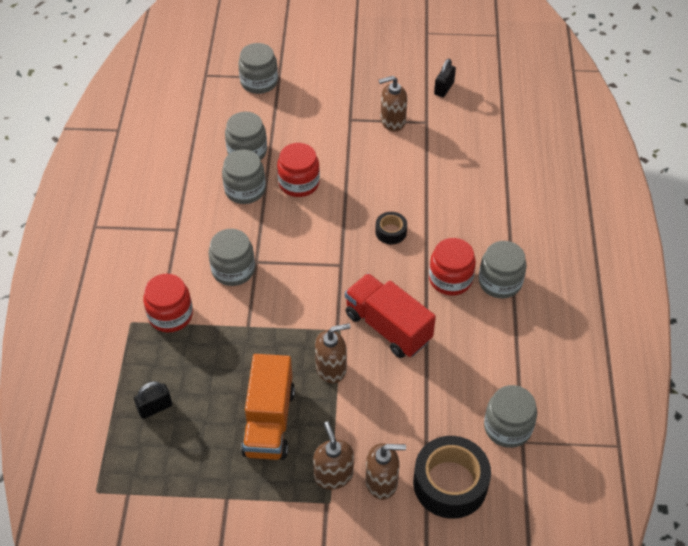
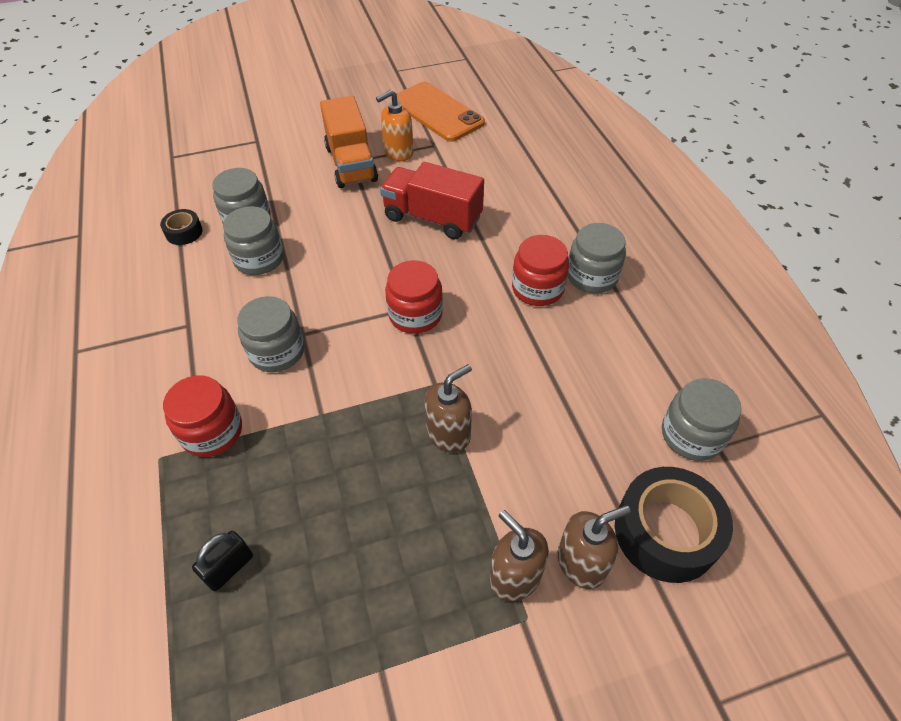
camera: 20 degrees left, 0 degrees up
(259, 82) = (236, 149): grey jar -> none
(269, 421) = (397, 531): orange truck -> orange truck (351, 164)
(299, 183) = (321, 236): red jar -> red jar (415, 314)
(388, 327) = (494, 362): red truck -> red truck (432, 218)
(391, 232) = (447, 258): black tape -> black tape (184, 232)
(392, 121) = (398, 152): brown soap dispenser -> orange soap dispenser
(444, 88) = (437, 112): black padlock -> orange phone

